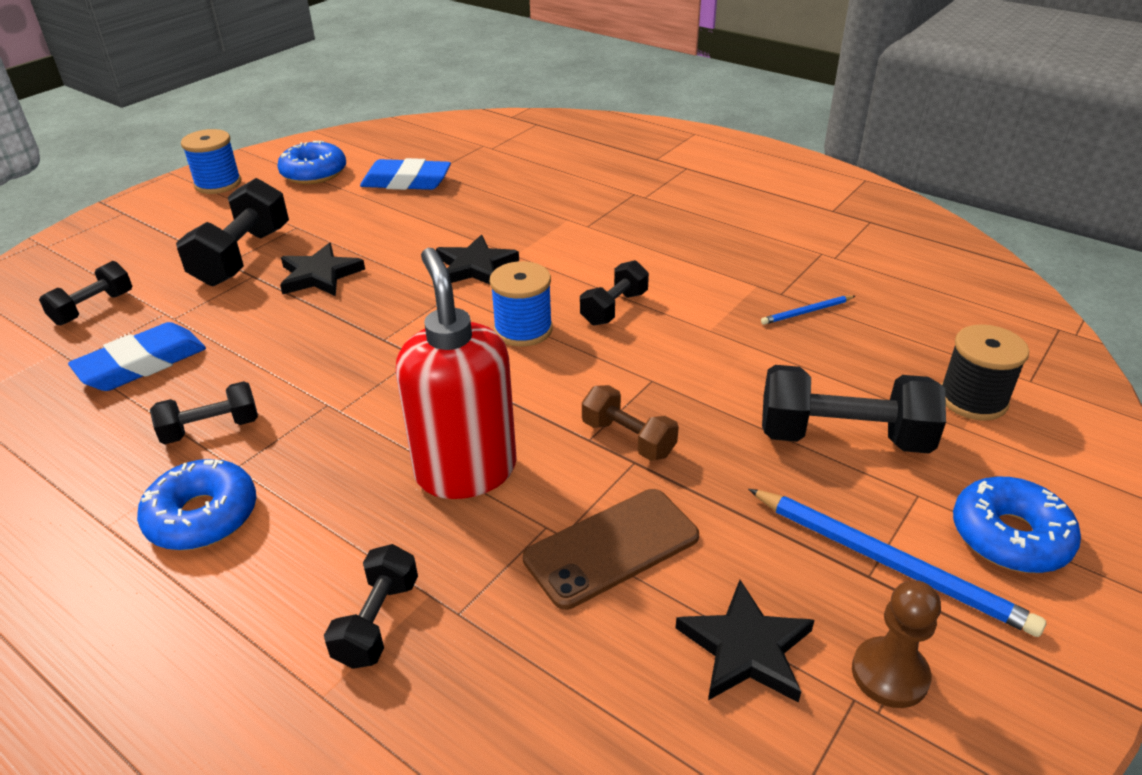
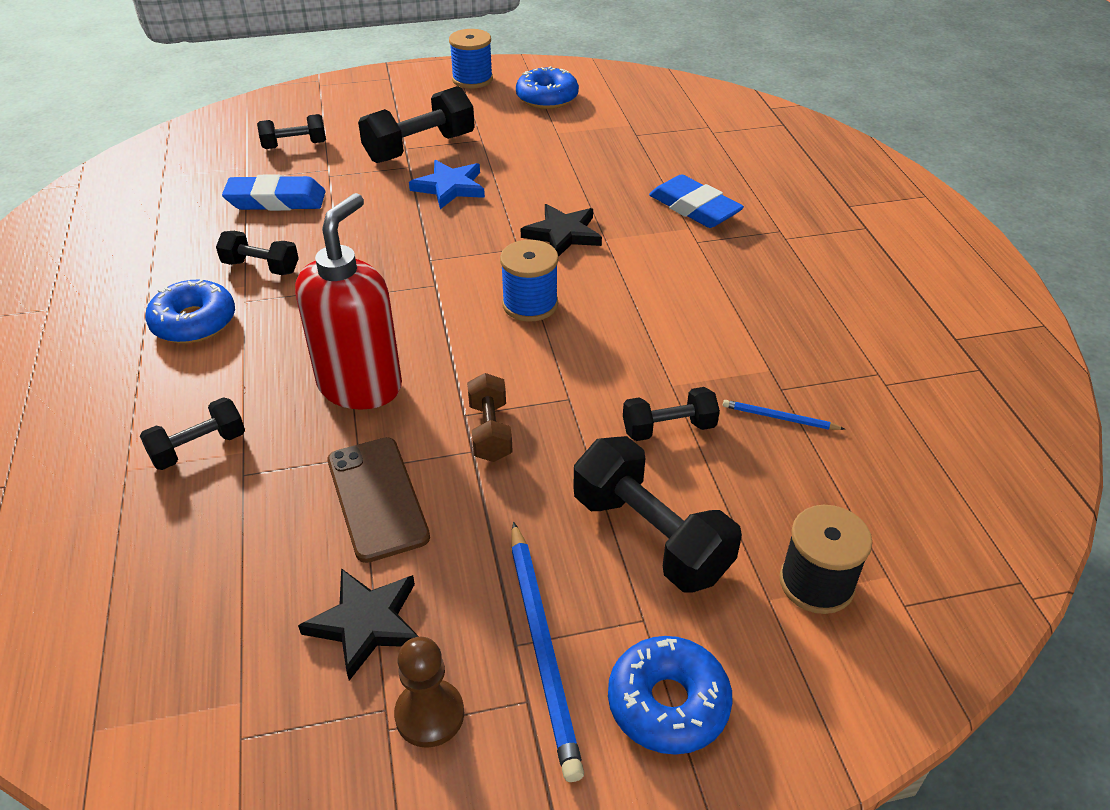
camera: 40 degrees right, 5 degrees up
(319, 275) = (449, 187): black star -> blue star
(406, 182) = (604, 135): blue eraser -> blue eraser (694, 208)
(611, 548) = (377, 498): brown phone -> brown phone turned 60 degrees clockwise
(614, 308) = (620, 324): black dumbbell -> black dumbbell (668, 428)

